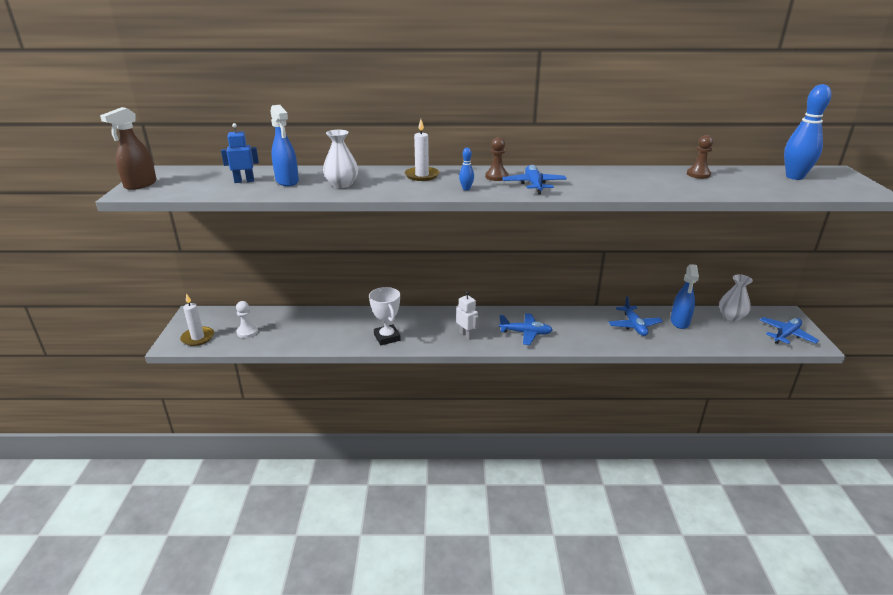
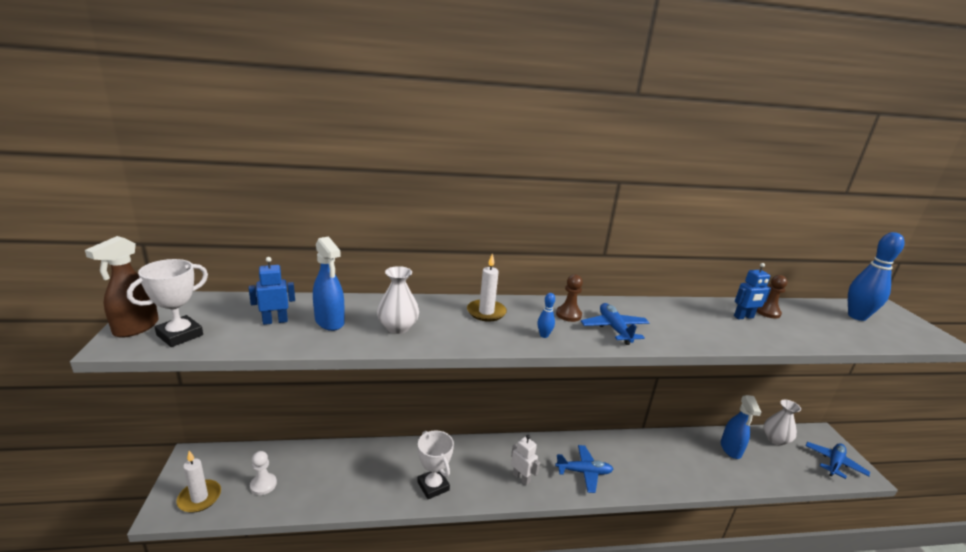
camera: 10 degrees left, 5 degrees down
(172, 188) = (180, 335): none -> white trophy
(634, 325) = (689, 456): blue plane -> none
(669, 178) = (743, 317): none -> blue robot

